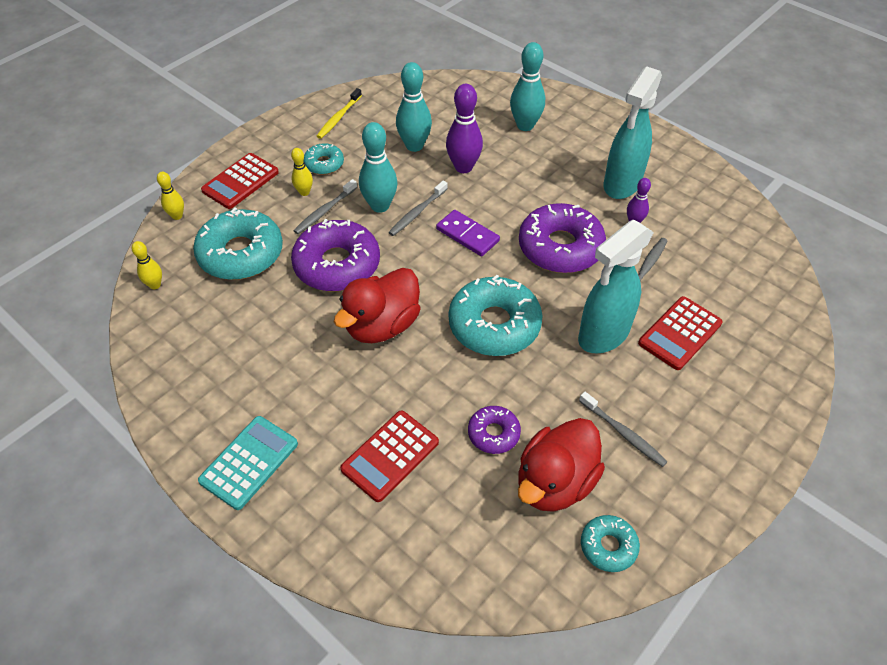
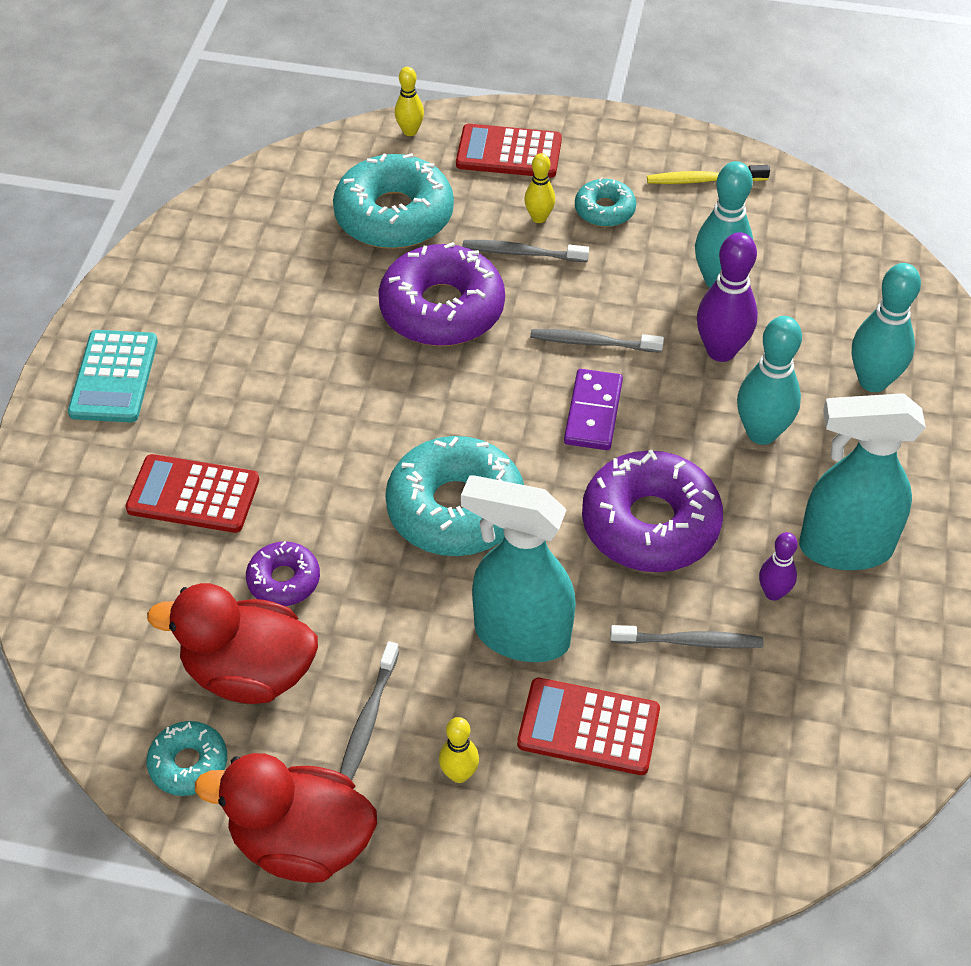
camera: 60 degrees right, 0 degrees up
(155, 285) = (296, 172): yellow bowling pin -> yellow bowling pin (459, 774)
(249, 462) = (114, 377): turquoise calculator -> turquoise calculator turned 90 degrees clockwise
(380, 206) = (574, 300): turquoise bowling pin -> turquoise bowling pin (761, 433)
(382, 325) = (376, 398): red duck -> red duck (301, 842)

